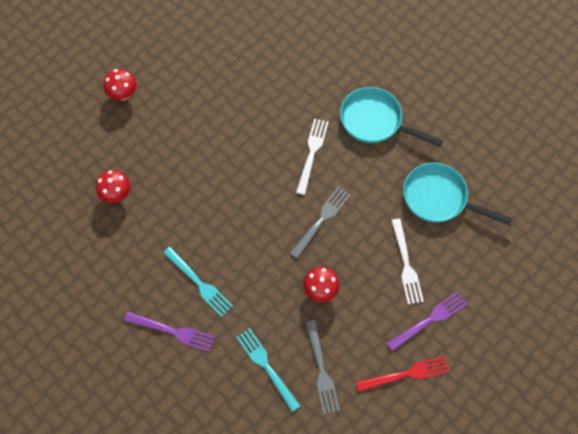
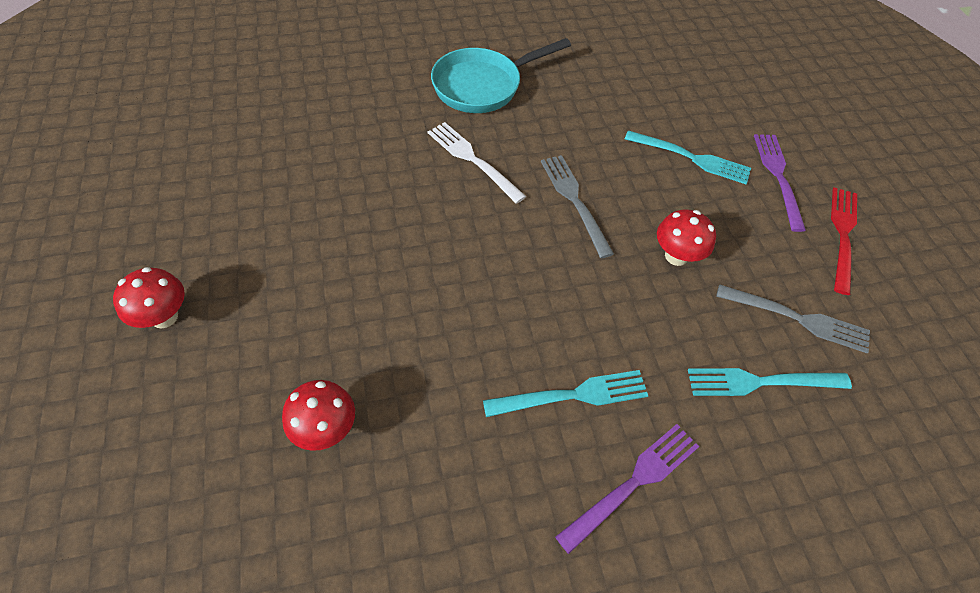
camera: 60 degrees left, 10 degrees down
(406, 264) = (691, 158): white fork -> turquoise fork
(439, 198) = (625, 89): turquoise pan -> none

